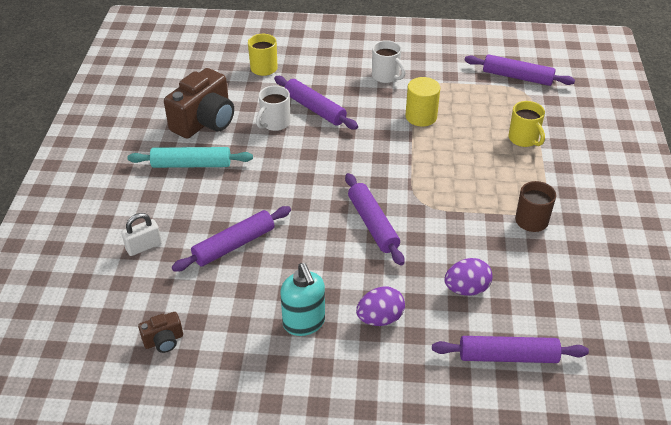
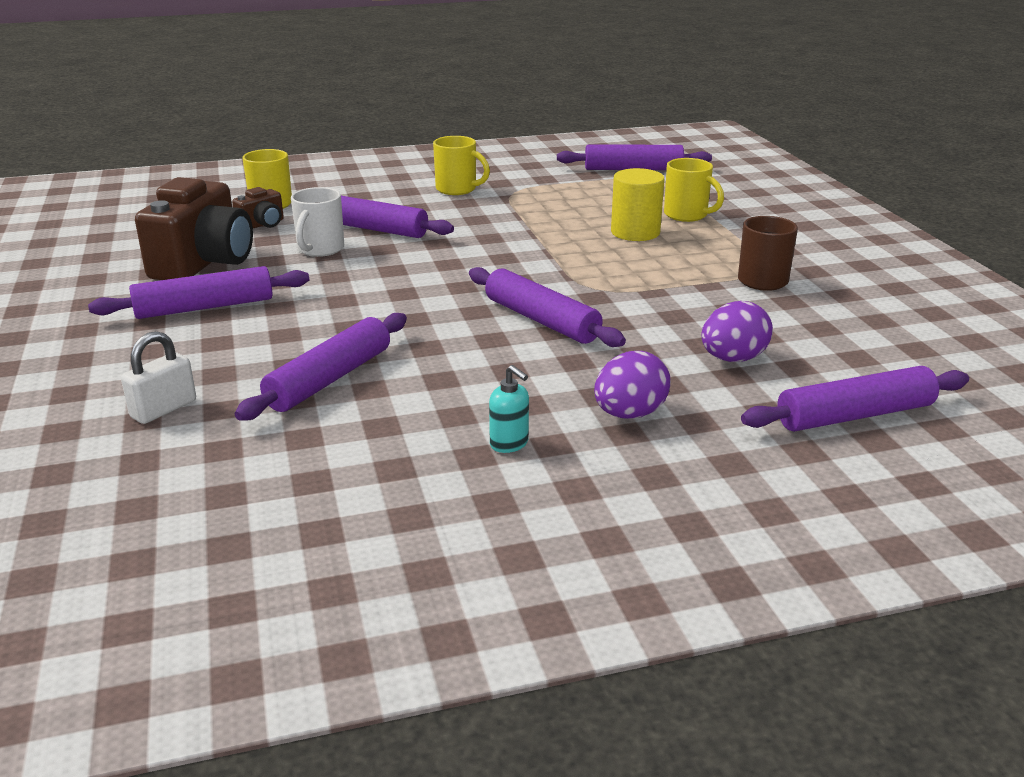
camera: 20 degrees left, 15 degrees down
(164, 341) = (263, 518): brown camera -> brown camera (262, 224)
(191, 164) = (204, 307): turquoise rolling pin -> purple rolling pin
(304, 323) = (509, 444): turquoise soap dispenser -> turquoise soap dispenser, size x0.54
(386, 76) = (457, 189): white mug -> yellow mug
(421, 117) = (533, 215): yellow cylinder -> yellow cylinder (635, 232)

